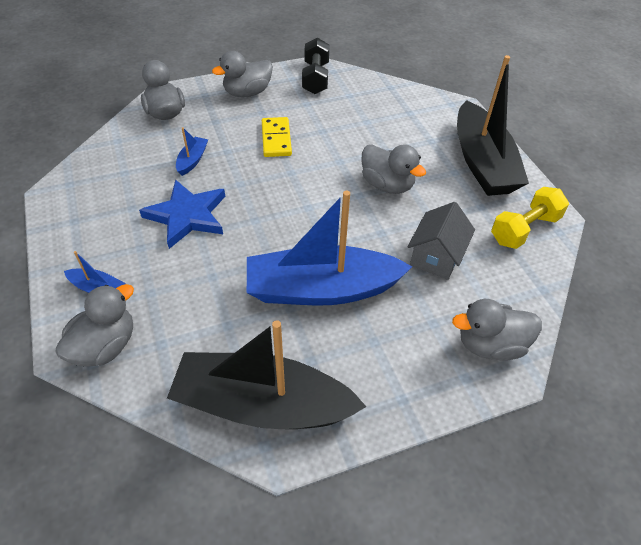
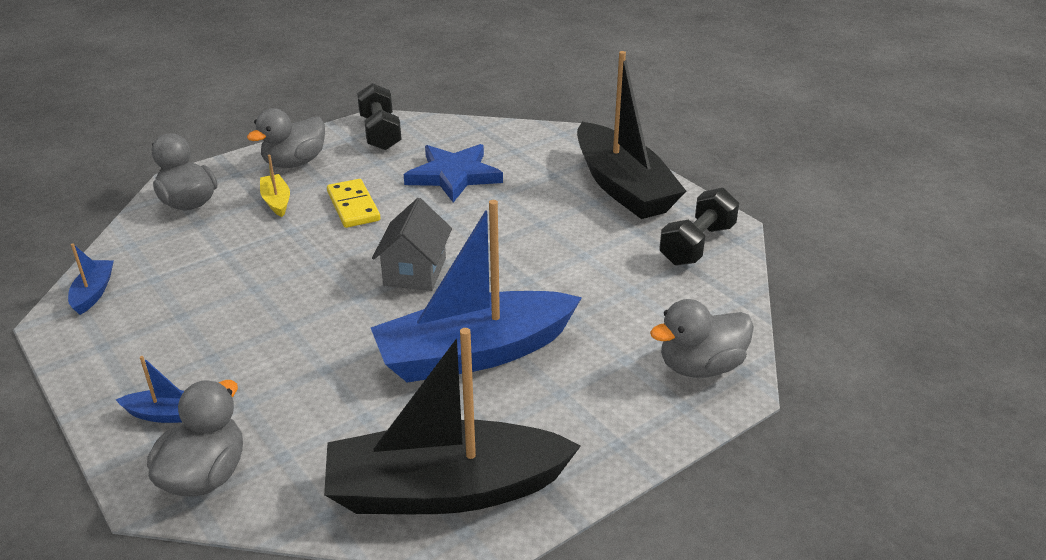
camera: 15 degrees left, 15 degrees down
(187, 216) = (264, 310): blue star -> blue star (453, 175)
(192, 160) = (247, 249): blue boat -> blue boat (93, 293)
(224, 124) = (276, 201): none -> yellow boat
(387, 185) = (515, 230): grey duck -> none
(436, 257) = (604, 292): grey house -> grey house (415, 272)
(524, 229) = (697, 244): yellow dumbbell -> black dumbbell

